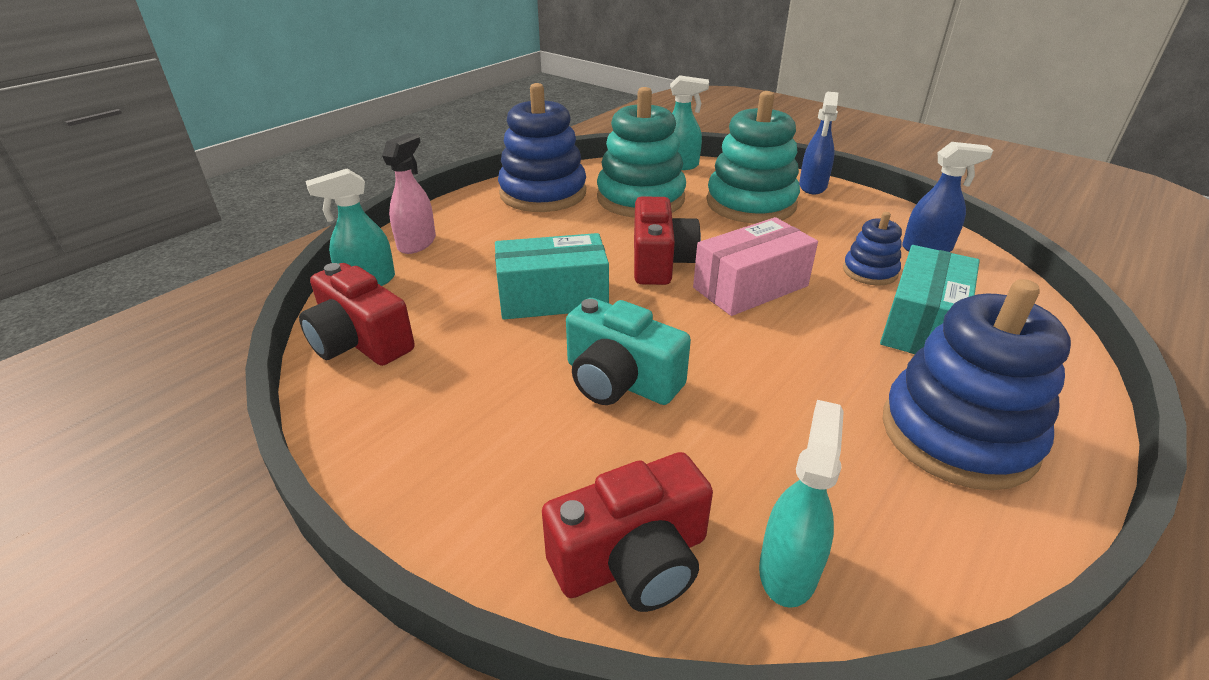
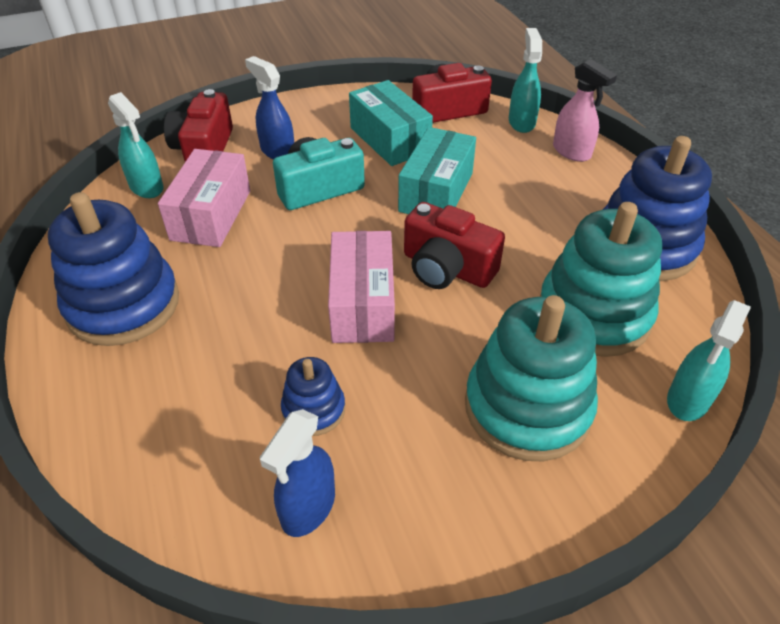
camera: 120 degrees right, 10 degrees up
(760, 450) = (211, 215): none -> pink box
(812, 187) = (544, 517): blue spray bottle -> blue spray bottle (277, 151)
(922, 324) = (216, 381): turquoise box -> turquoise box (389, 140)

